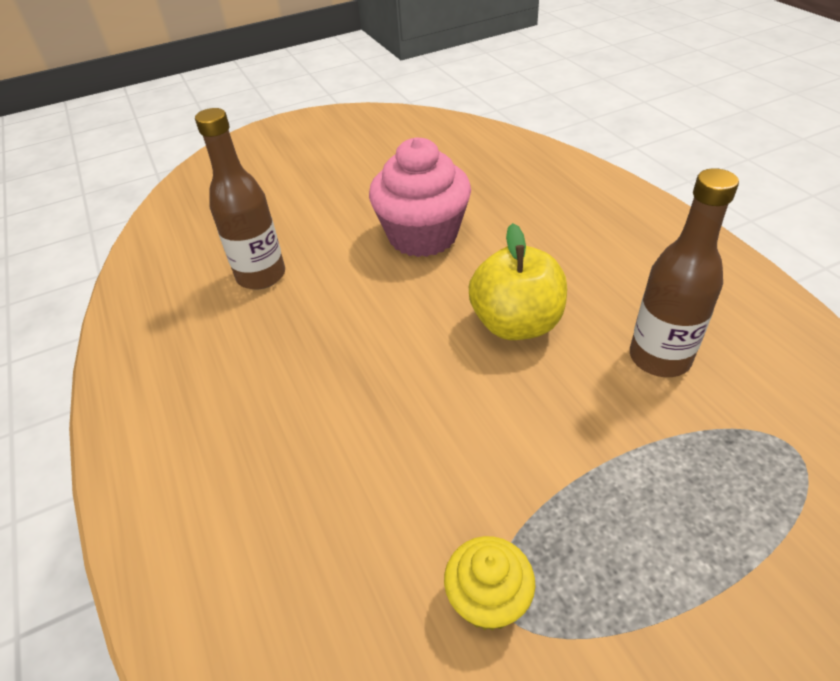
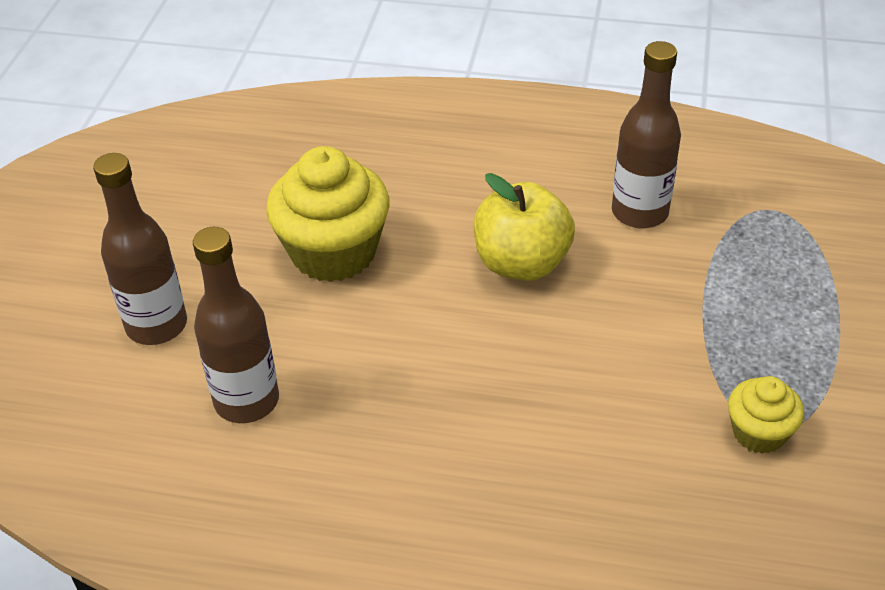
camera: 55 degrees left, 0 degrees up
(291, 210) = (157, 325): none -> brown bottle
(422, 236) = (333, 252): pink cupcake -> yellow cupcake

